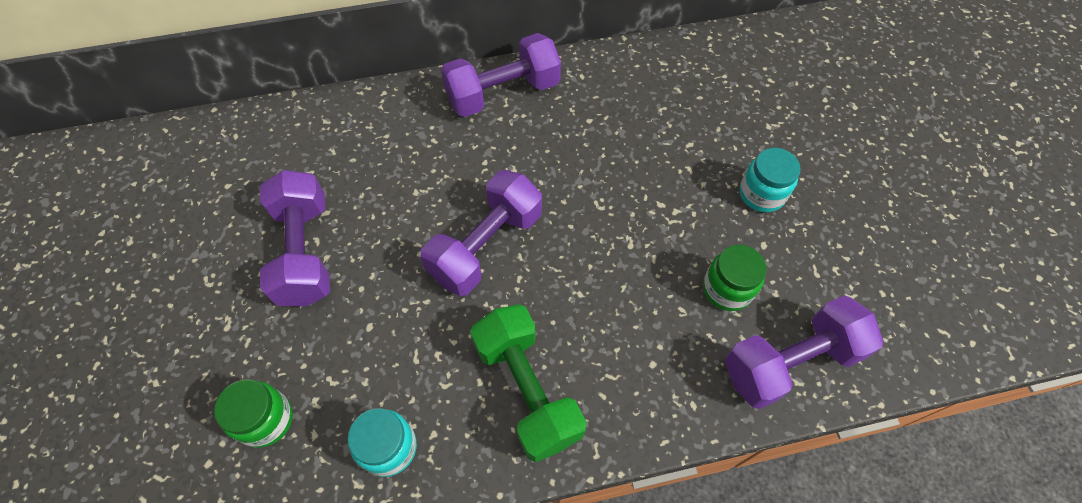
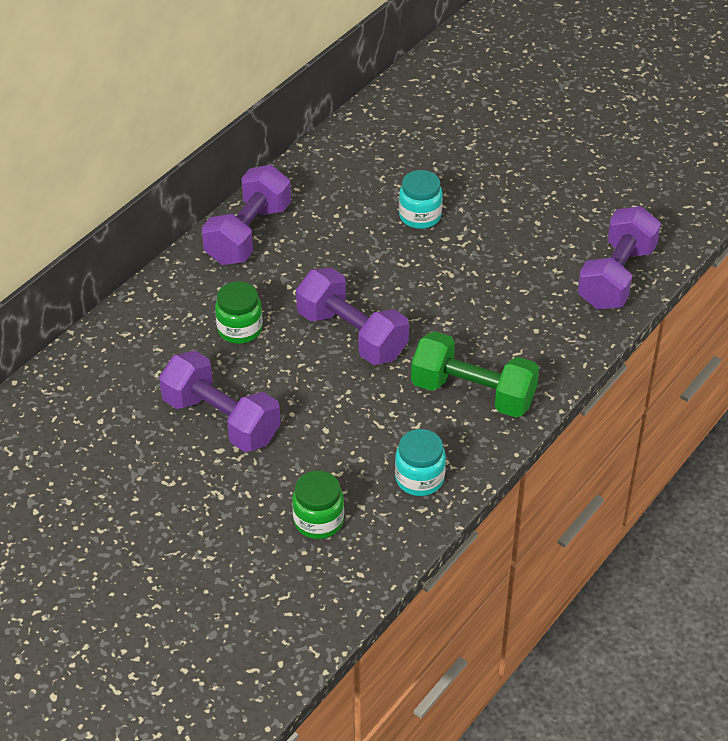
camera: 40 degrees left, 15 degrees down
(486, 246) = (352, 335): purple dumbbell -> purple dumbbell turned 45 degrees counterclockwise
(727, 289) = (539, 261): green jar -> green jar (240, 329)
(761, 194) = (506, 193): turquoise jar -> turquoise jar (420, 216)

